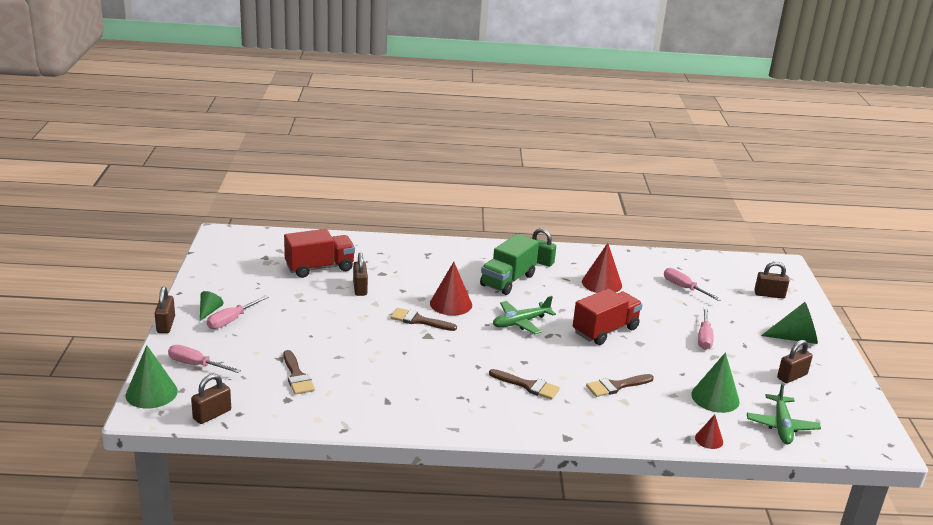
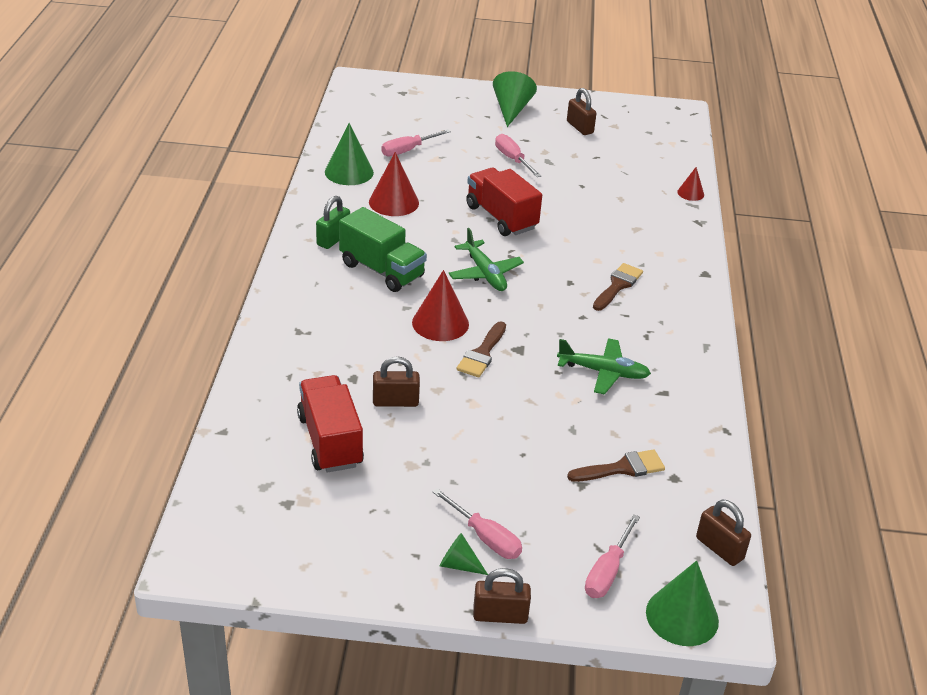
camera: 85 degrees left, 10 degrees up
(616, 386) = (610, 229): brown brush -> none
(704, 337) = (512, 159): pink screwdriver -> pink screwdriver turned 135 degrees counterclockwise
(715, 398) = (622, 176): green cone -> green cone (349, 172)
(769, 294) = (424, 103): brown padlock -> none
(781, 426) = (661, 151): green plane -> green plane (603, 372)

